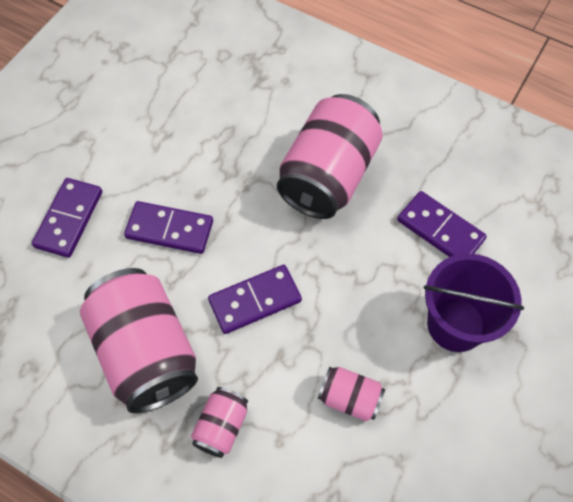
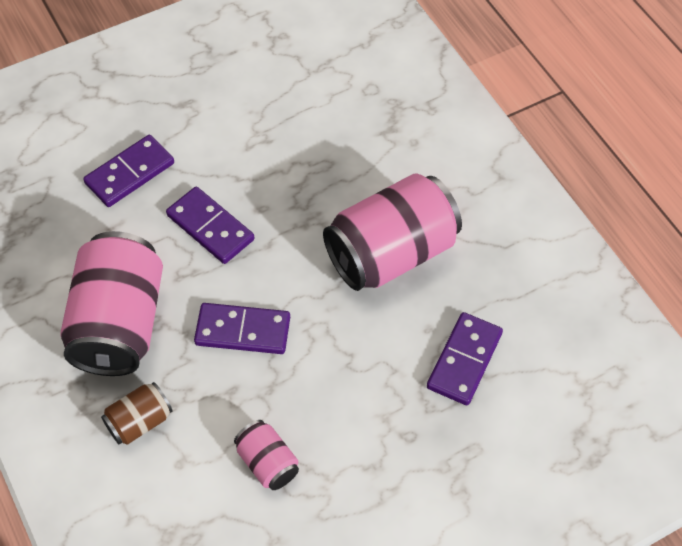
camera: 30 degrees right, 5 degrees down
(221, 426) = (139, 422): pink can -> brown can
(440, 230) = (464, 360): purple domino -> purple domino turned 45 degrees clockwise
(455, 324) = (414, 454): purple bucket -> none

